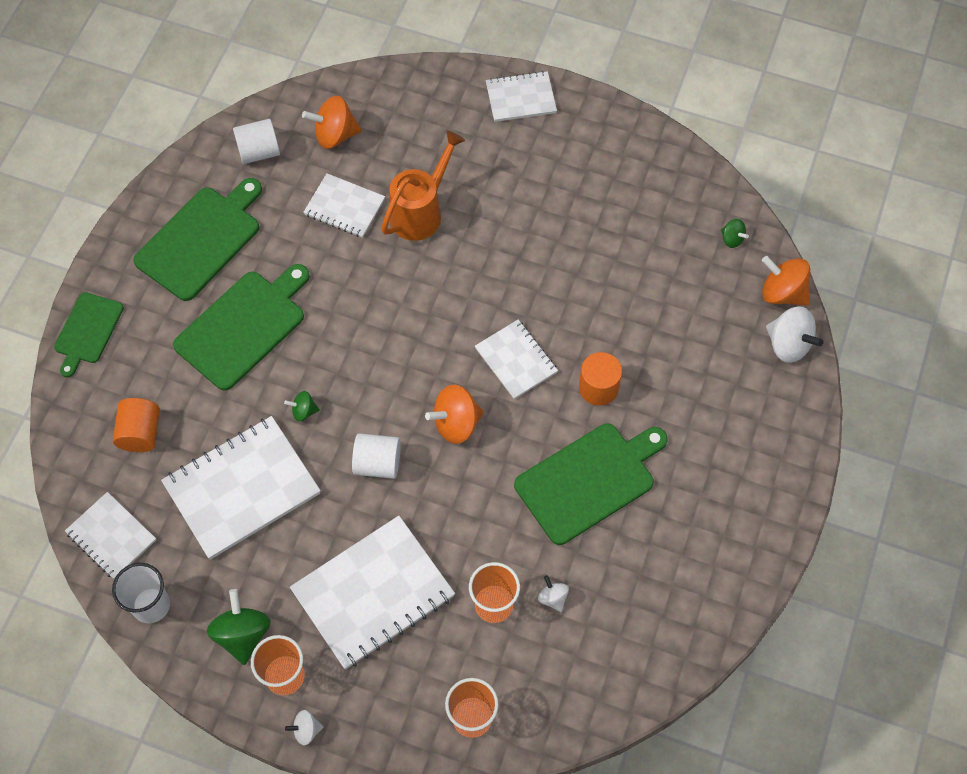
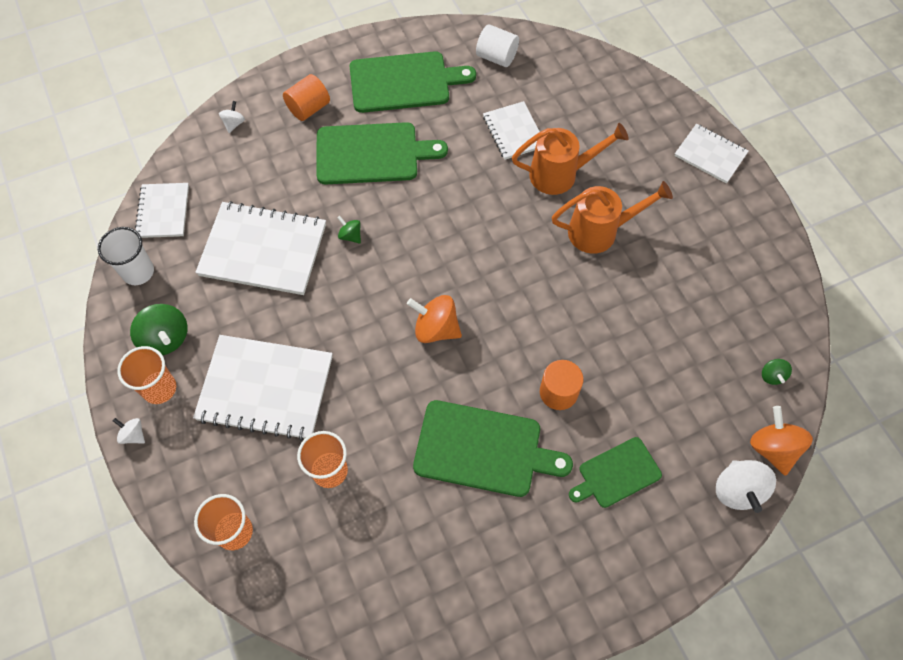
camera: 45 degrees right, 0 degrees up
(87, 331) = (282, 82): green cutting board -> green cutting board (616, 474)
(140, 433) = (245, 166): orange cylinder -> orange cylinder (309, 108)
(242, 634) = (165, 339): green spinning top -> green spinning top turned 105 degrees clockwise
(335, 135) = (555, 83): orange spinning top -> none
(377, 463) = (359, 309): white cylinder -> none
(500, 233) = (600, 231): none -> orange watering can
(516, 360) = (520, 323): white notebook -> none
(553, 598) = (372, 505): white spinning top -> white spinning top (234, 124)

